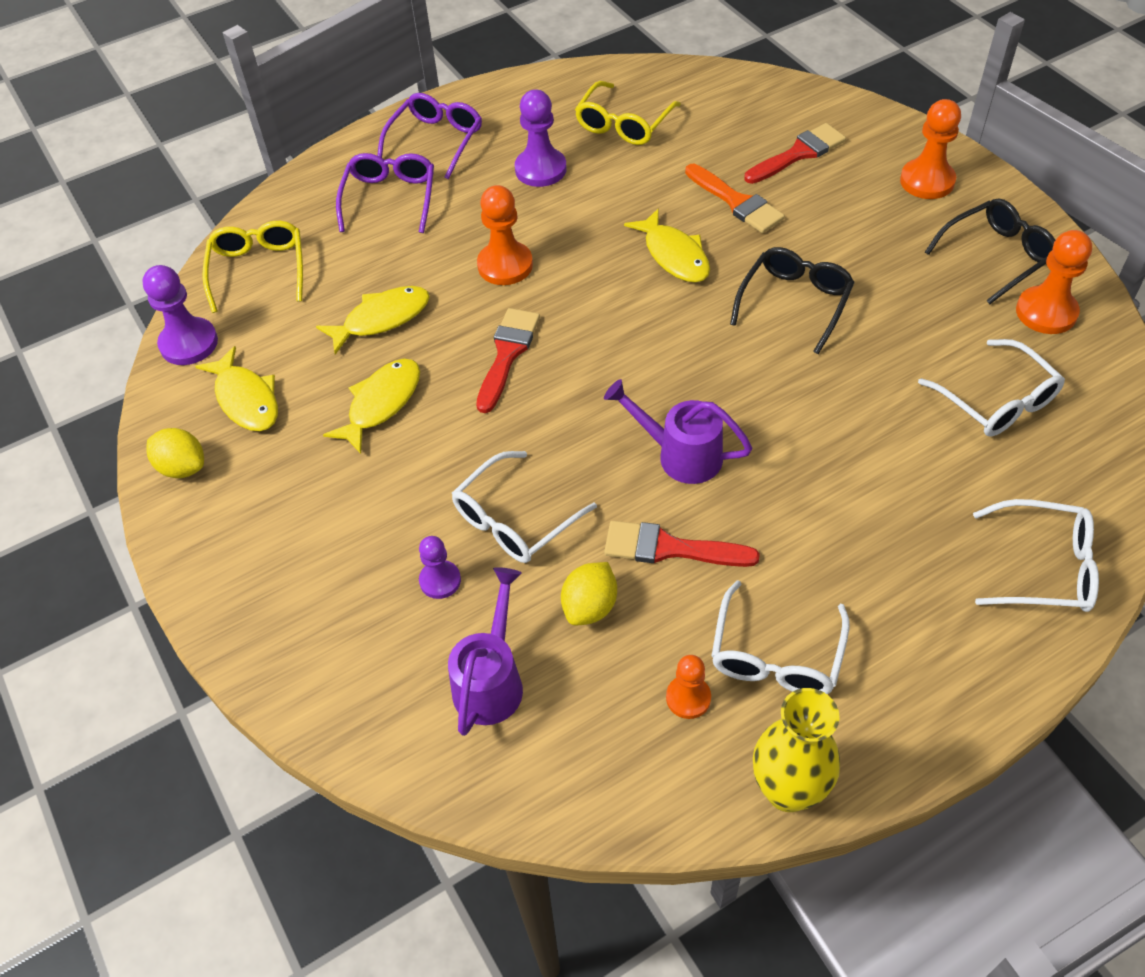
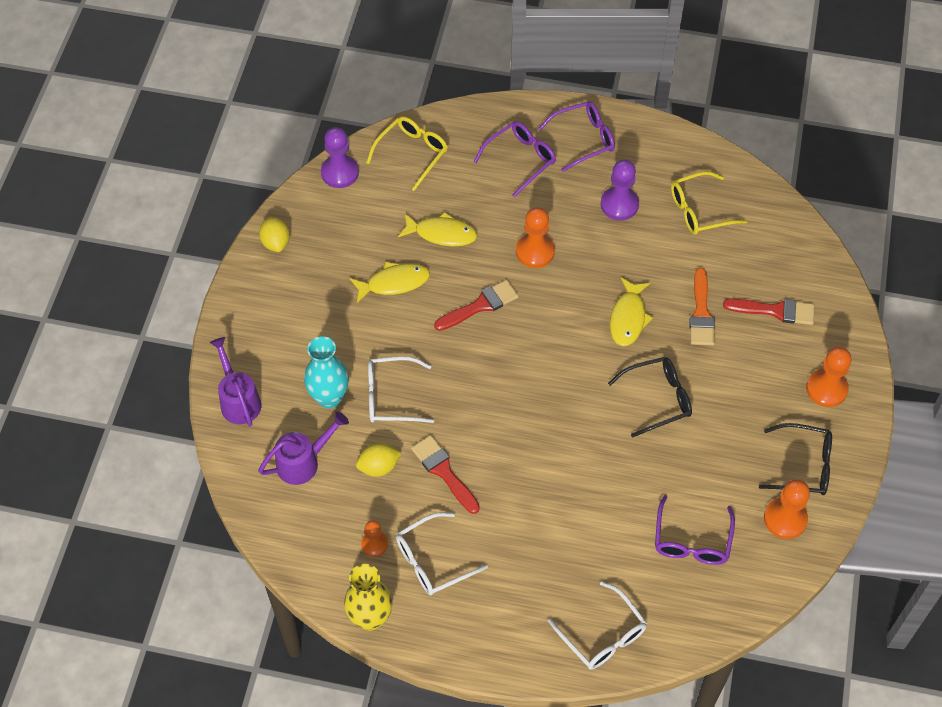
camera: 40 degrees right, 5 degrees up
(246, 399) = (336, 228): yellow fish -> none
(440, 580) = (329, 397): purple pawn -> turquoise vase
(680, 455) = (502, 431): purple watering can -> purple watering can (238, 400)
(997, 401) = (692, 540): white glasses -> purple glasses

